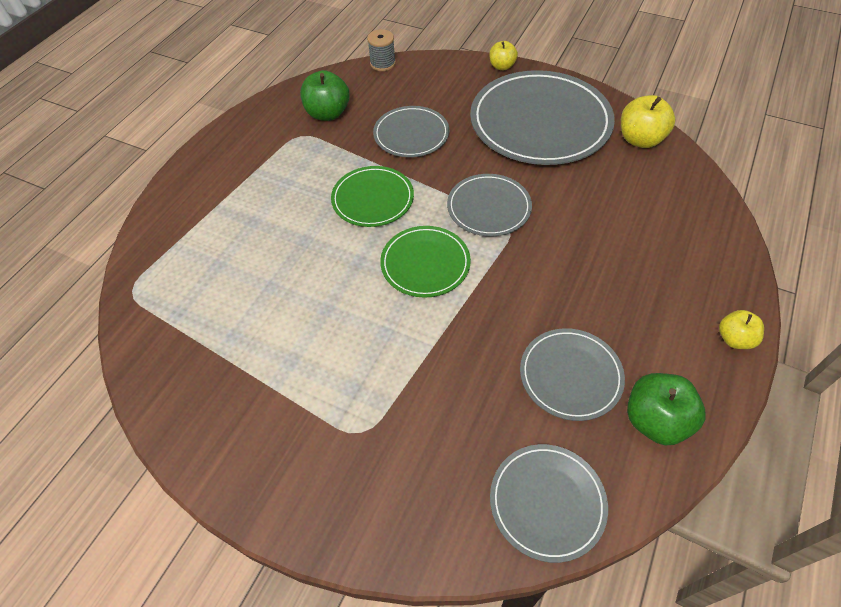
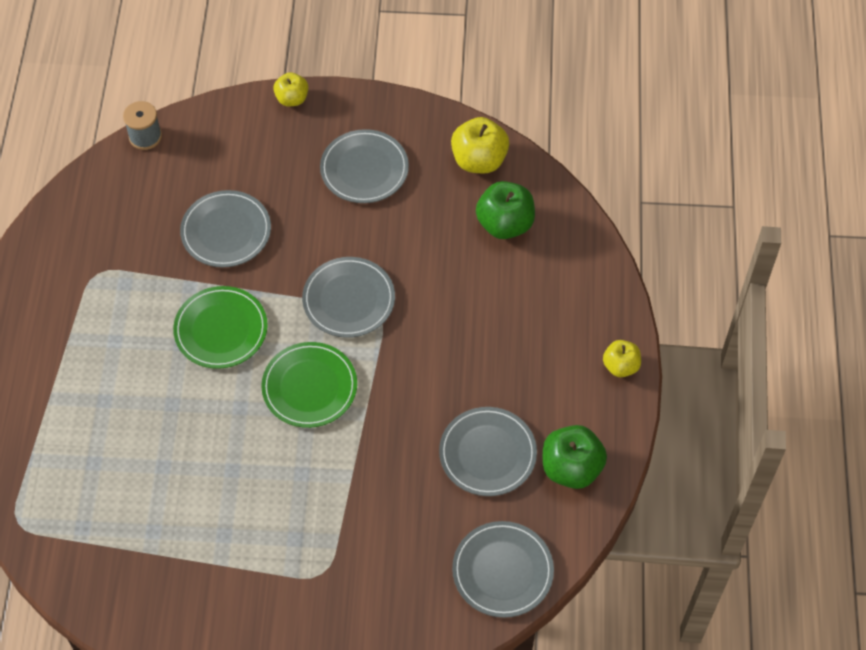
camera: 25 degrees left, 5 degrees up
(328, 113) = (114, 232): green apple -> green apple (505, 224)
(540, 122) = (364, 169): grey plate -> grey plate, size x0.53

